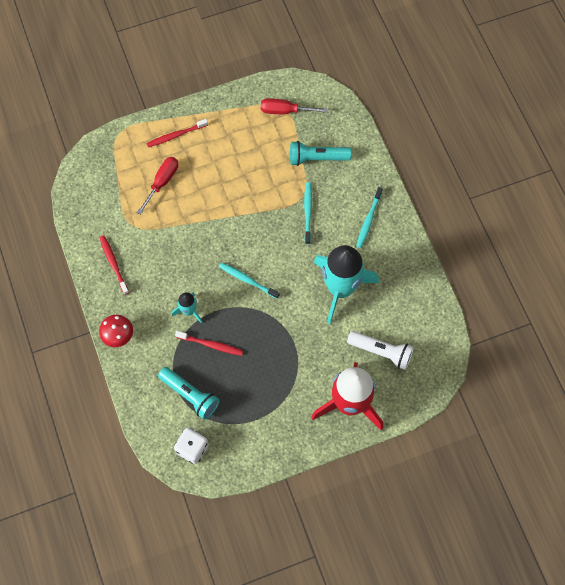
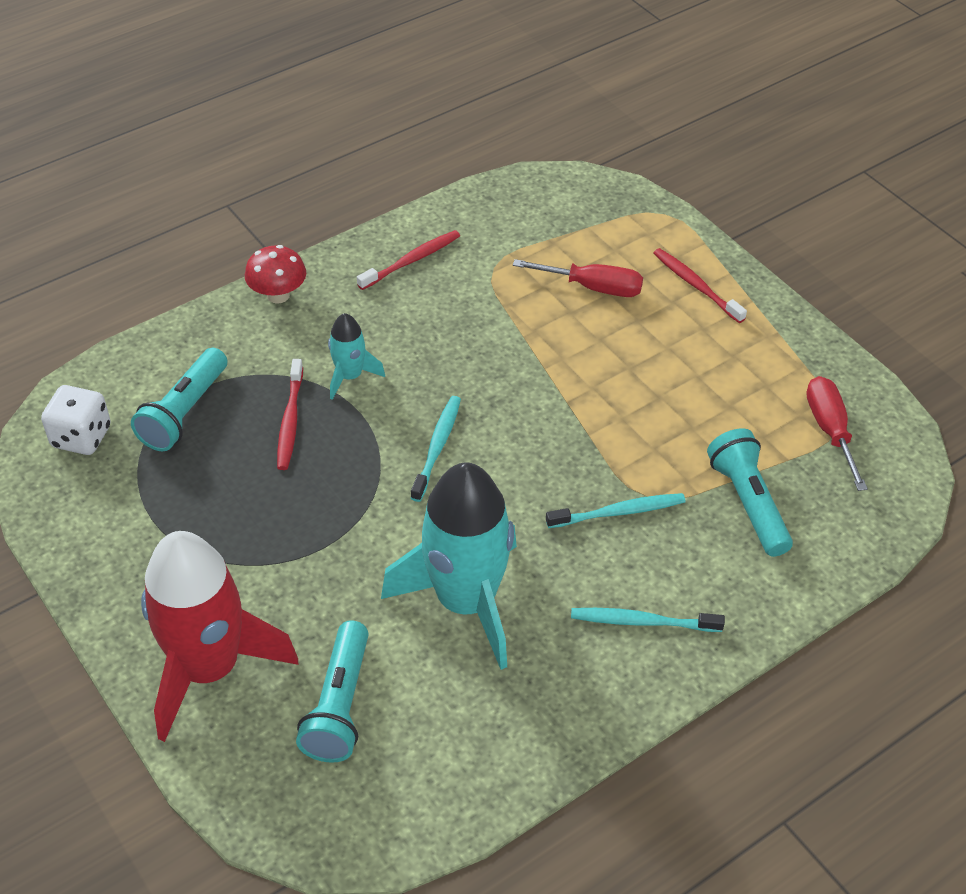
camera: 75 degrees right, 20 degrees down
(381, 352) = (339, 705): white flashlight -> turquoise flashlight

